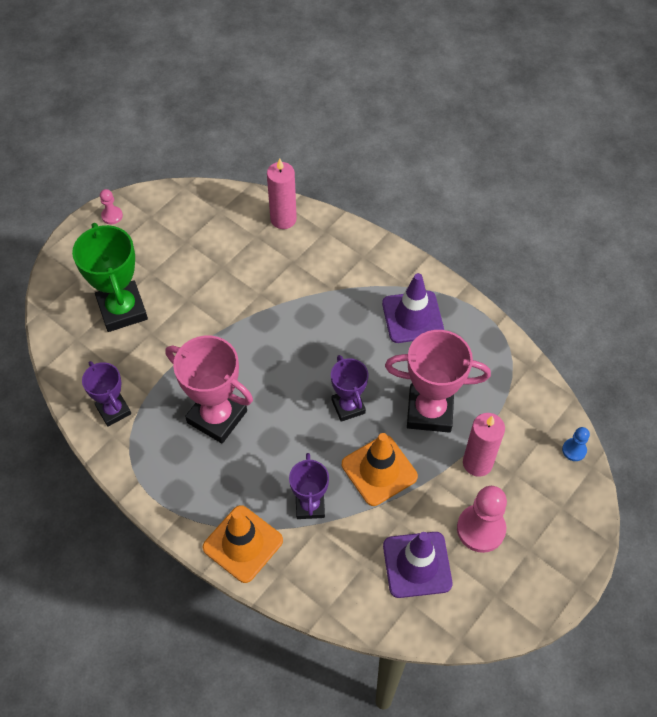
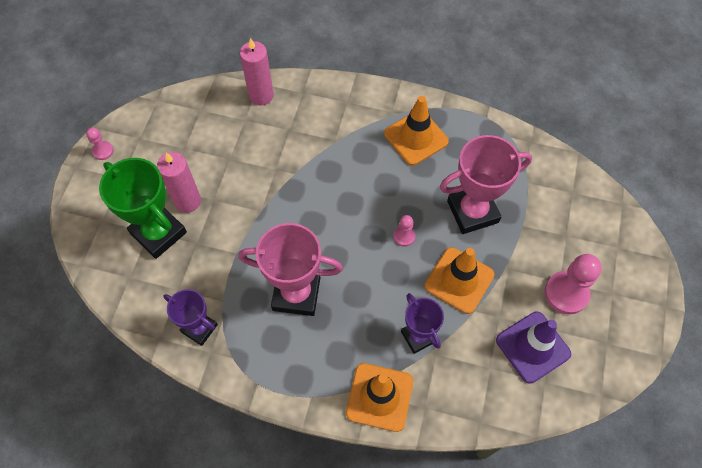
camera: 25 degrees left, 5 degrees up
(348, 406) = (404, 236): purple trophy -> pink pawn
(412, 317) = (416, 137): purple traffic cone -> orange traffic cone
(477, 463) = (534, 239): pink candle -> pink candle (188, 201)
(574, 450) = (601, 196): blue pawn -> none

